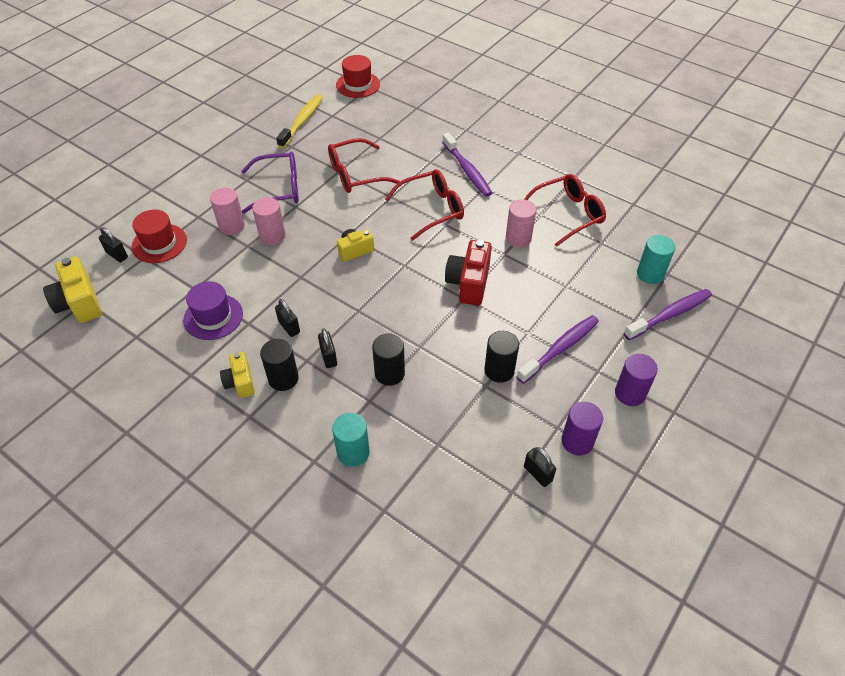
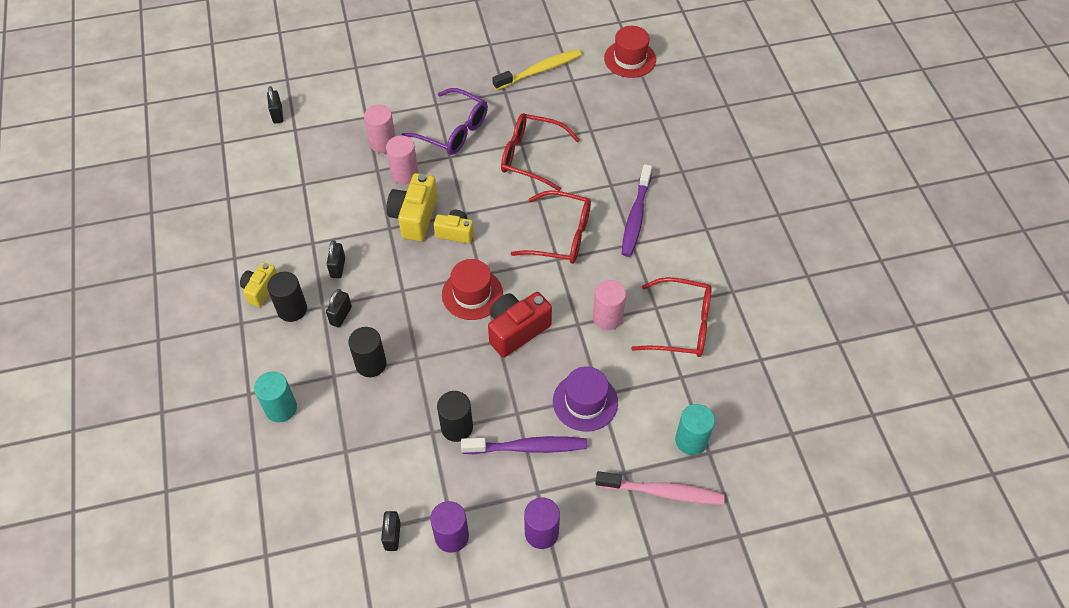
camera: 40 degrees right, 5 degrees up
(79, 303) = (217, 141): yellow camera -> yellow camera (414, 217)
(159, 243) = (316, 124): red hat -> red hat (472, 294)
(213, 317) = (293, 219): purple hat -> purple hat (585, 402)
(670, 315) = (663, 492): purple toothbrush -> pink toothbrush

